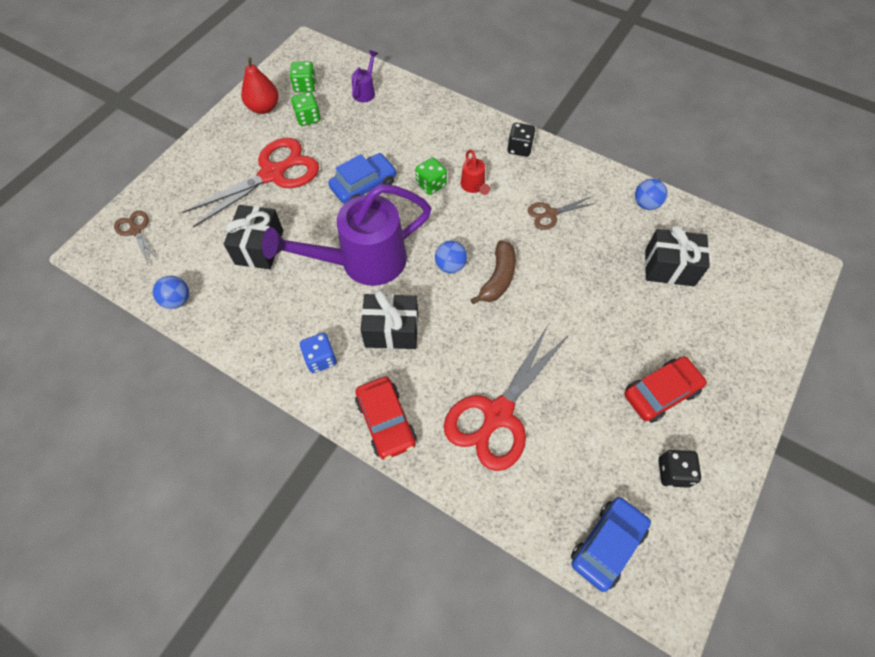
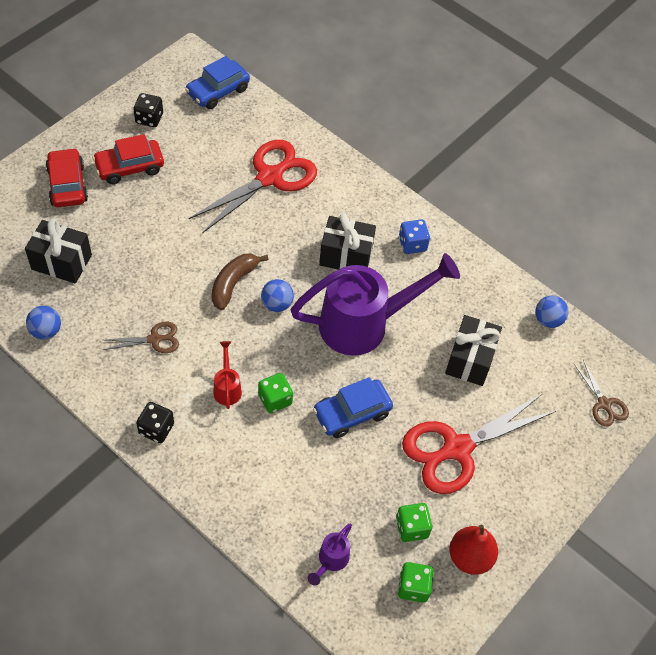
camera: 175 degrees left, 5 degrees down
(386, 421) = (362, 189): red car -> red car (67, 185)

